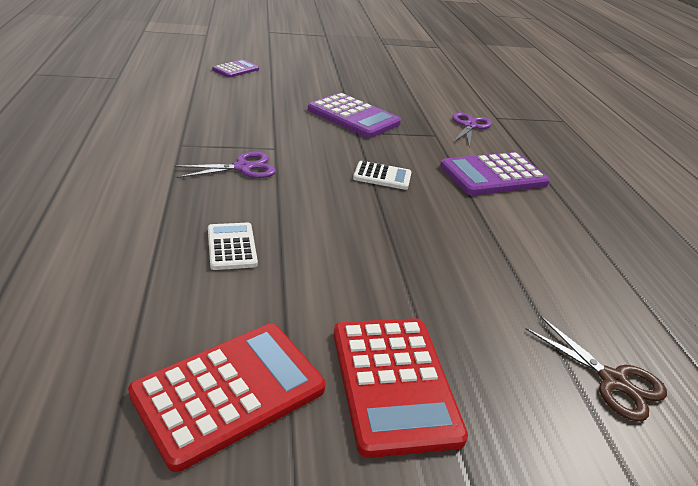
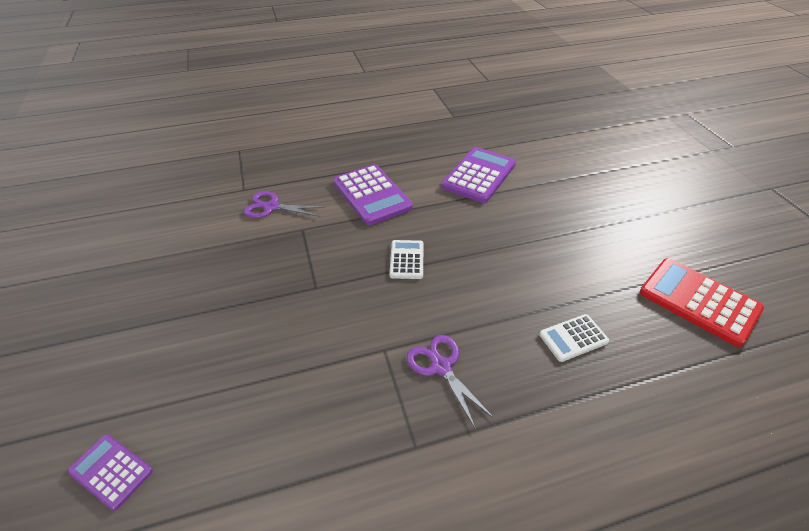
camera: 95 degrees left, 10 degrees up
(353, 117) = (275, 295): purple calculator -> purple calculator (479, 175)
(394, 383) = (636, 236): red calculator -> none
(613, 381) = (572, 164): brown scissors -> none

